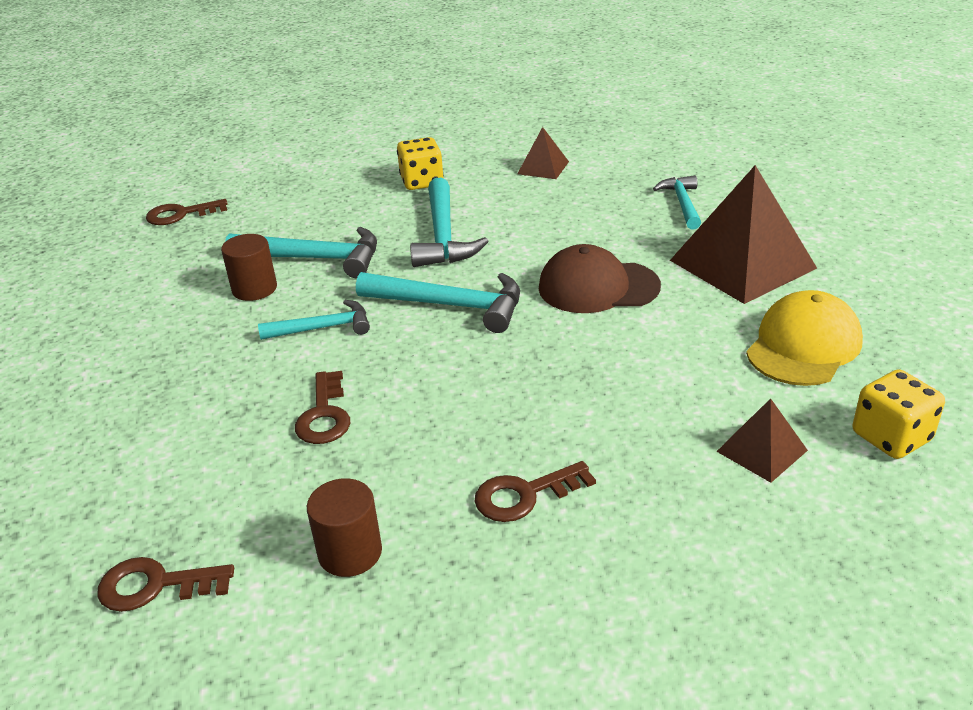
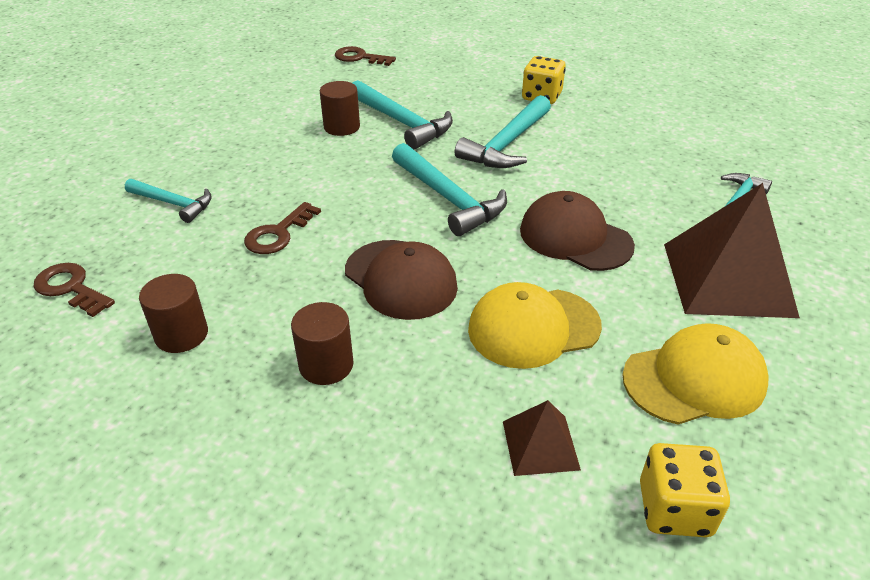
camera: 35 degrees right, 5 degrees up
(323, 328) = (349, 174): turquoise hammer -> turquoise hammer (174, 204)
(497, 393) = (400, 279): none -> brown cap
(525, 495) = (326, 365): brown key -> brown cylinder
(543, 167) = (650, 122): brown pyramid -> none
(652, 371) = (533, 327): none -> yellow cap

